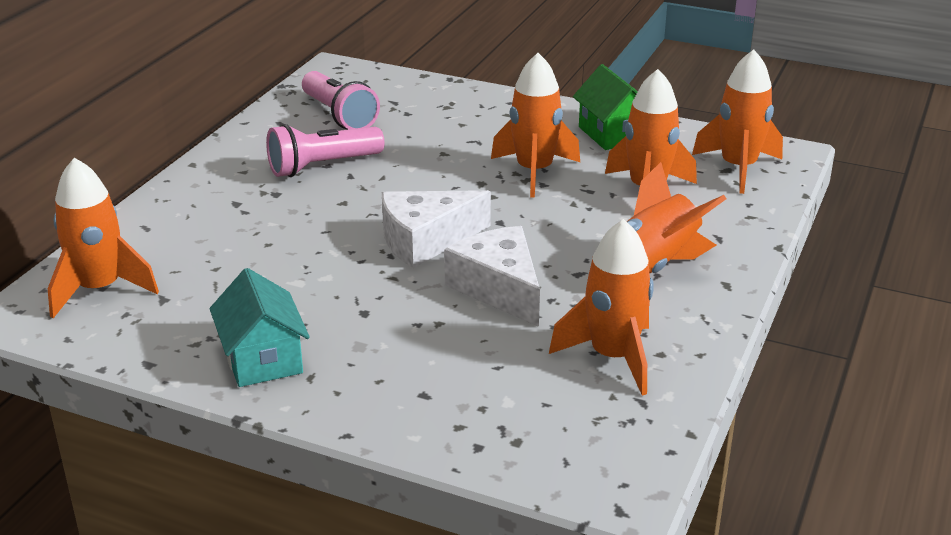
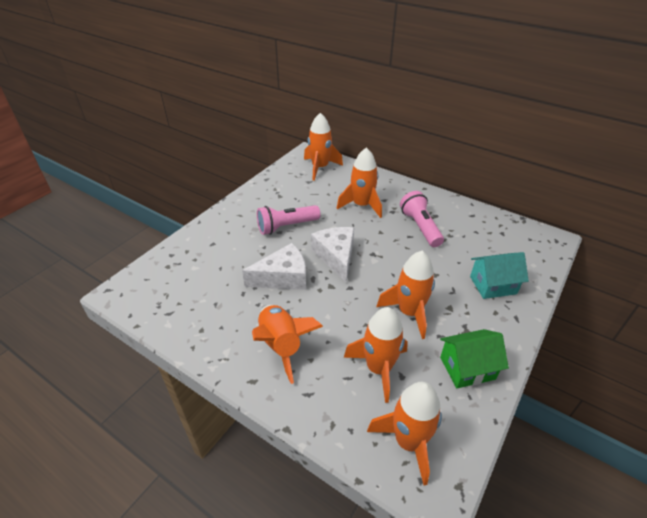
camera: 100 degrees right, 10 degrees up
(262, 359) = (257, 204): turquoise house -> turquoise house (493, 285)
(339, 115) = (483, 236): pink flashlight -> pink flashlight (286, 226)
(613, 357) = (207, 309): orange rocket -> orange rocket (361, 205)

